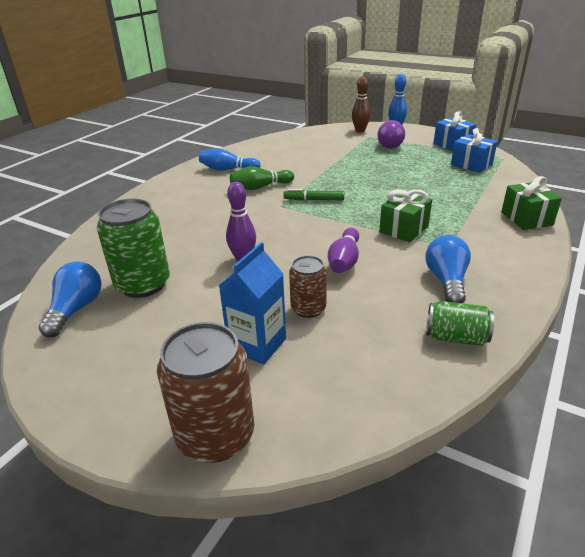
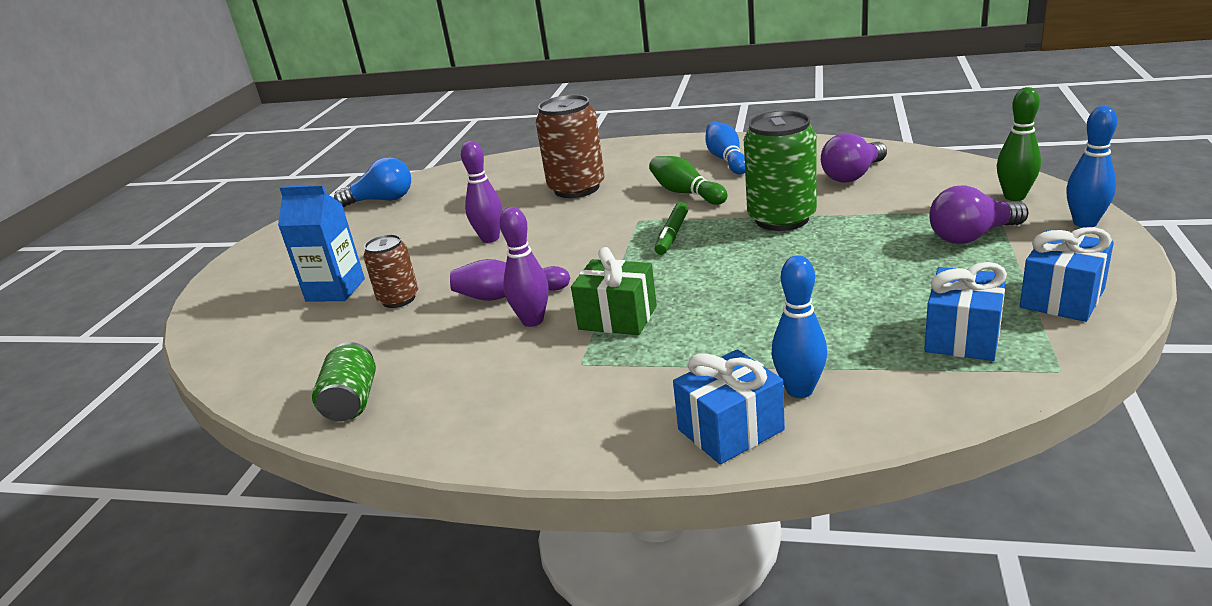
camera: 75 degrees right, 5 degrees down
(143, 284) = (427, 210): green can -> green can (781, 219)
(215, 435) = (219, 306): brown can -> brown can (576, 188)
(296, 149) = (853, 175): none -> purple light bulb
(314, 200) = (672, 235): green marker -> green marker turned 150 degrees counterclockwise
(360, 131) = (1014, 197): brown bowling pin -> green bowling pin
(387, 255) = (532, 321): none -> purple bowling pin
(446, 281) = (479, 376): blue light bulb -> none
(499, 199) = (799, 390): none -> blue bowling pin
(526, 218) = (730, 430): green gift -> blue gift

